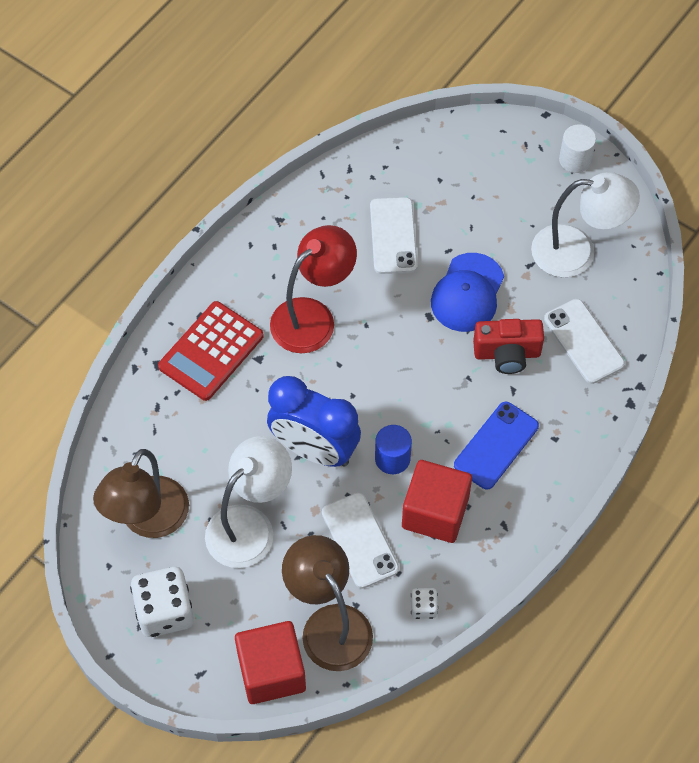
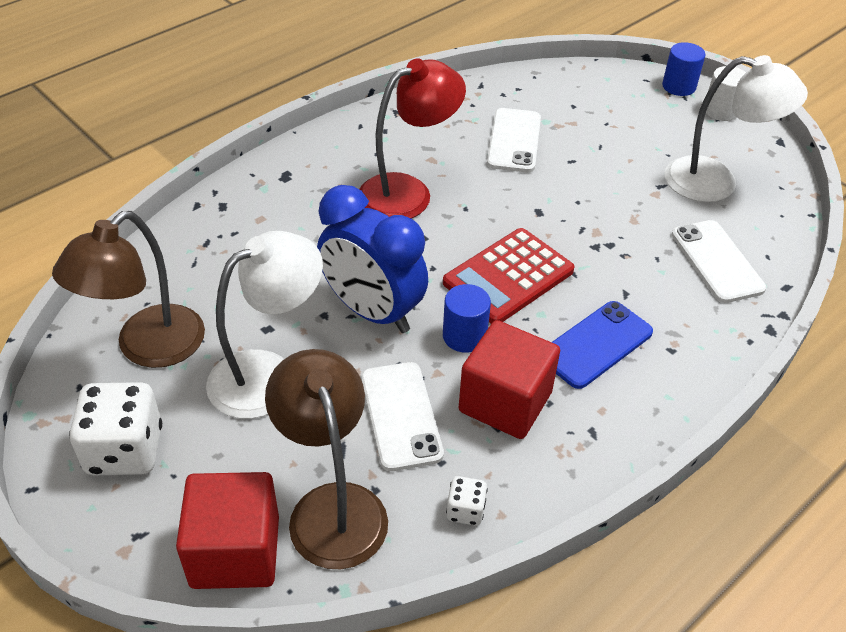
camera: 10 degrees right, 15 degrees down
(211, 351) = (286, 204): red calculator -> red calculator (508, 277)
(467, 293) = (586, 198): blue cap -> none
(507, 354) = (623, 258): red camera -> none
(534, 134) = (679, 86): none -> blue cylinder

